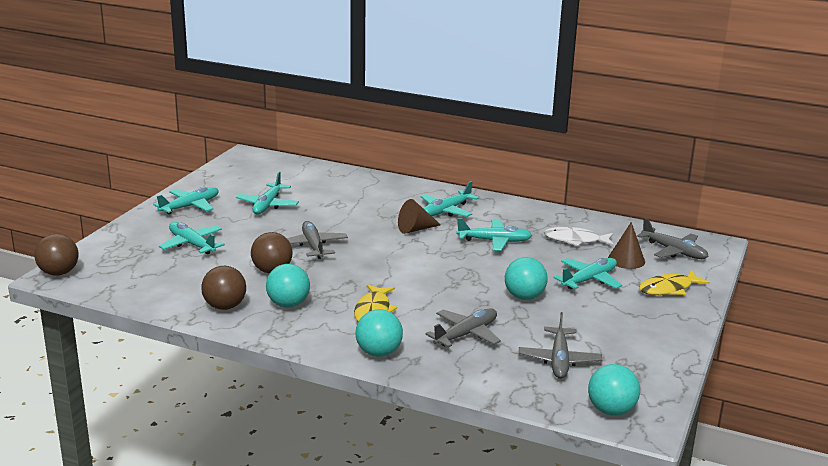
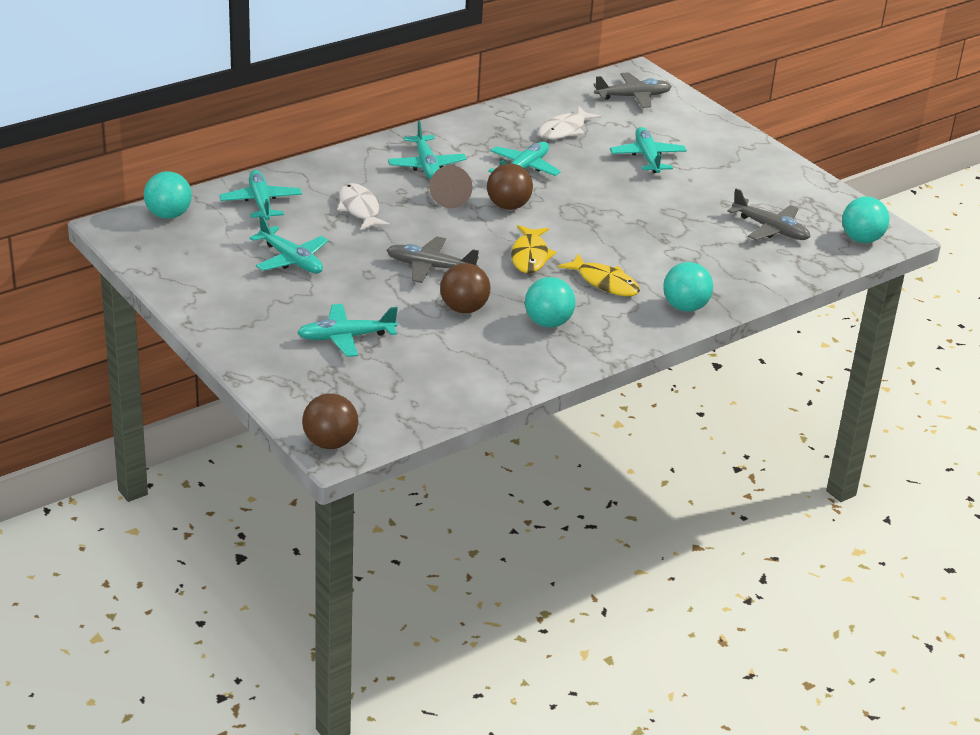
camera: 60 degrees left, 10 degrees up
(190, 206) = (236, 310): turquoise plane -> turquoise plane (261, 203)
(225, 306) = (518, 360): brown ball -> brown ball (508, 206)
(358, 207) = (360, 209): none -> white fish
(466, 334) = (691, 253): grey plane -> none
(524, 297) = (649, 200): turquoise ball -> turquoise ball (168, 215)
(626, 260) = (627, 124): brown cone -> none
(668, 289) = (697, 130): yellow fish -> yellow fish (530, 256)

